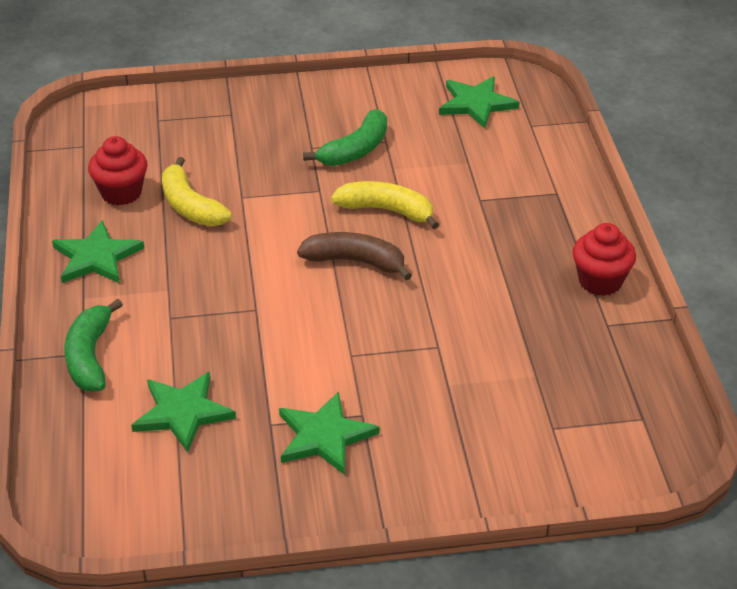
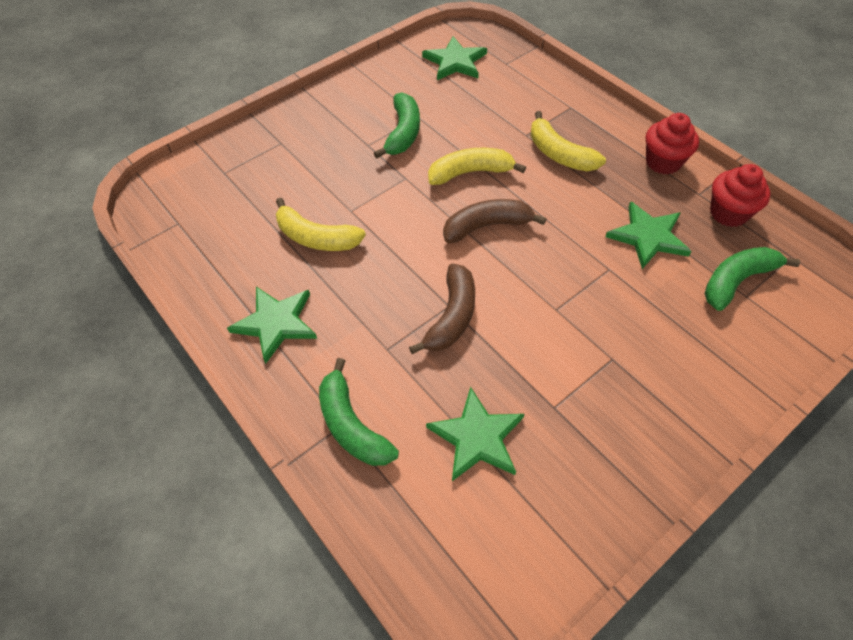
camera: 30 degrees left, 15 degrees up
(121, 193) = (247, 252): red cupcake -> red cupcake (728, 213)
(249, 318) = (452, 316): none -> brown banana
(324, 436) = (604, 395): green star -> green star (648, 237)
(496, 230) = (559, 154): none -> yellow banana
(557, 412) = (737, 281): none -> green banana

